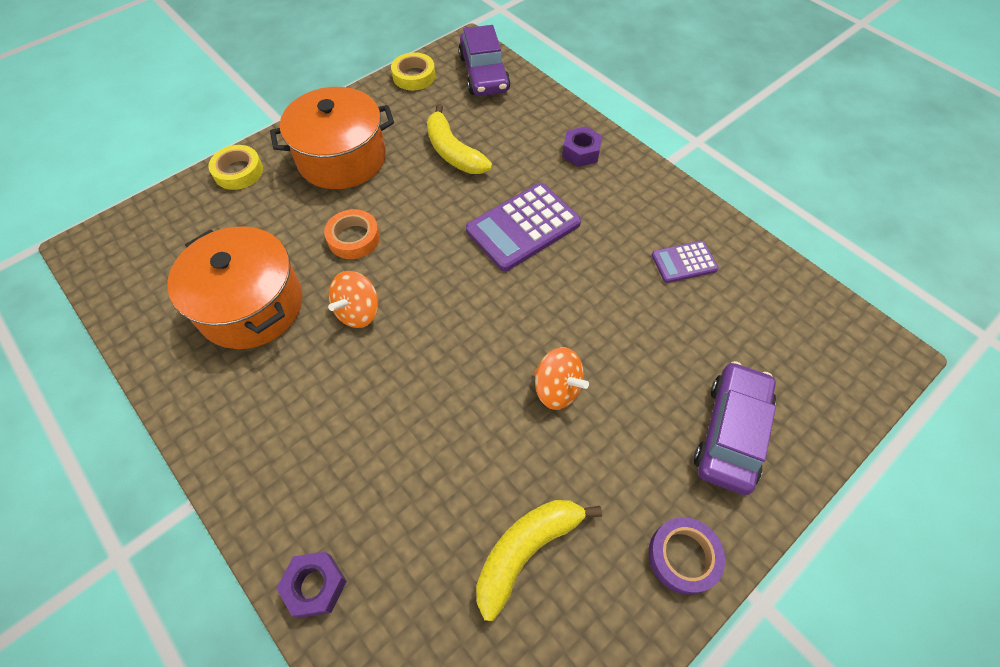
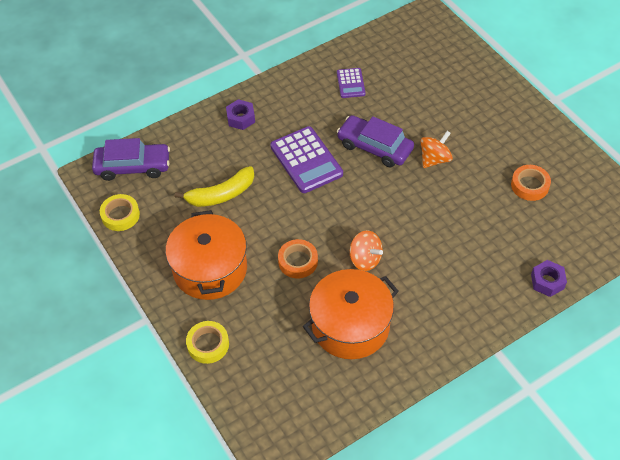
camera: 80 degrees left, 5 degrees down
(526, 551) = (529, 185): yellow banana -> orange tape
(683, 556) = (533, 122): purple tape -> none
(731, 432) = (468, 88): purple car -> purple car (375, 147)

